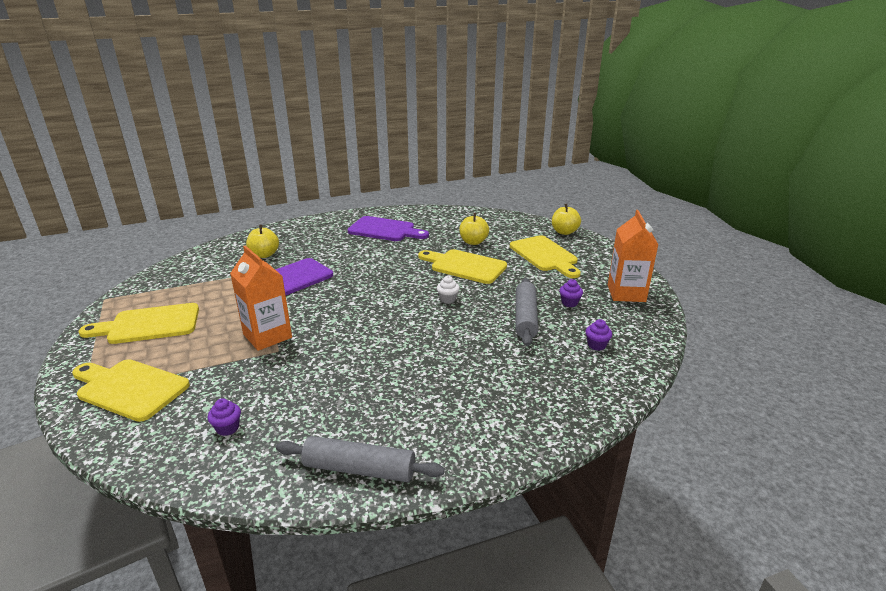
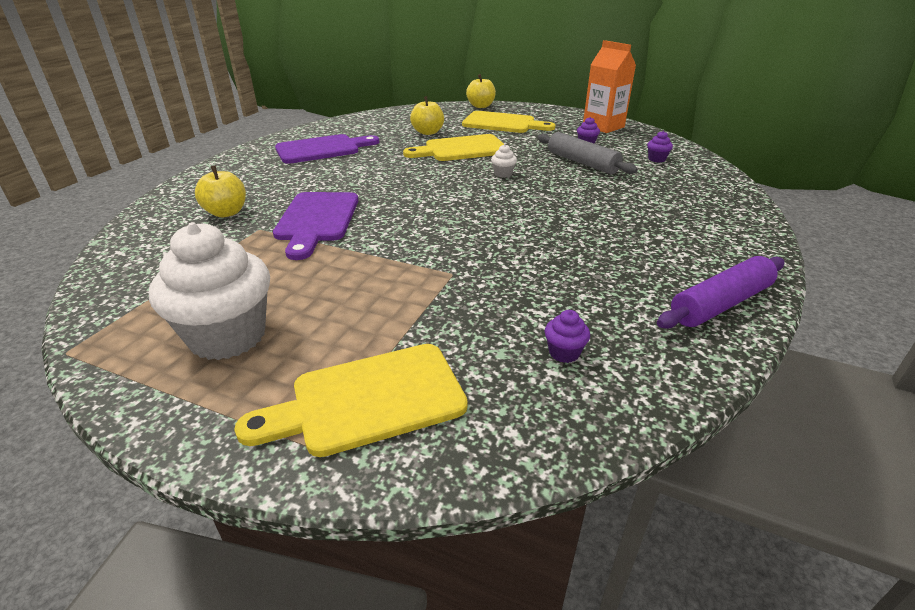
camera: 45 degrees left, 5 degrees up
(149, 325) = (228, 336): yellow cutting board -> white cupcake
(267, 336) = (412, 269): orange carton -> none
(359, 469) = (721, 304): grey rolling pin -> purple rolling pin

